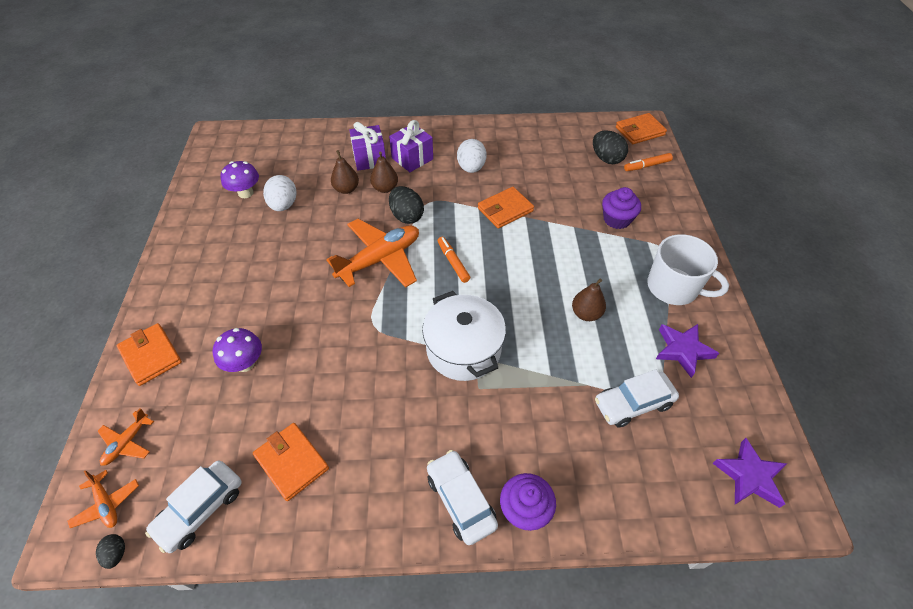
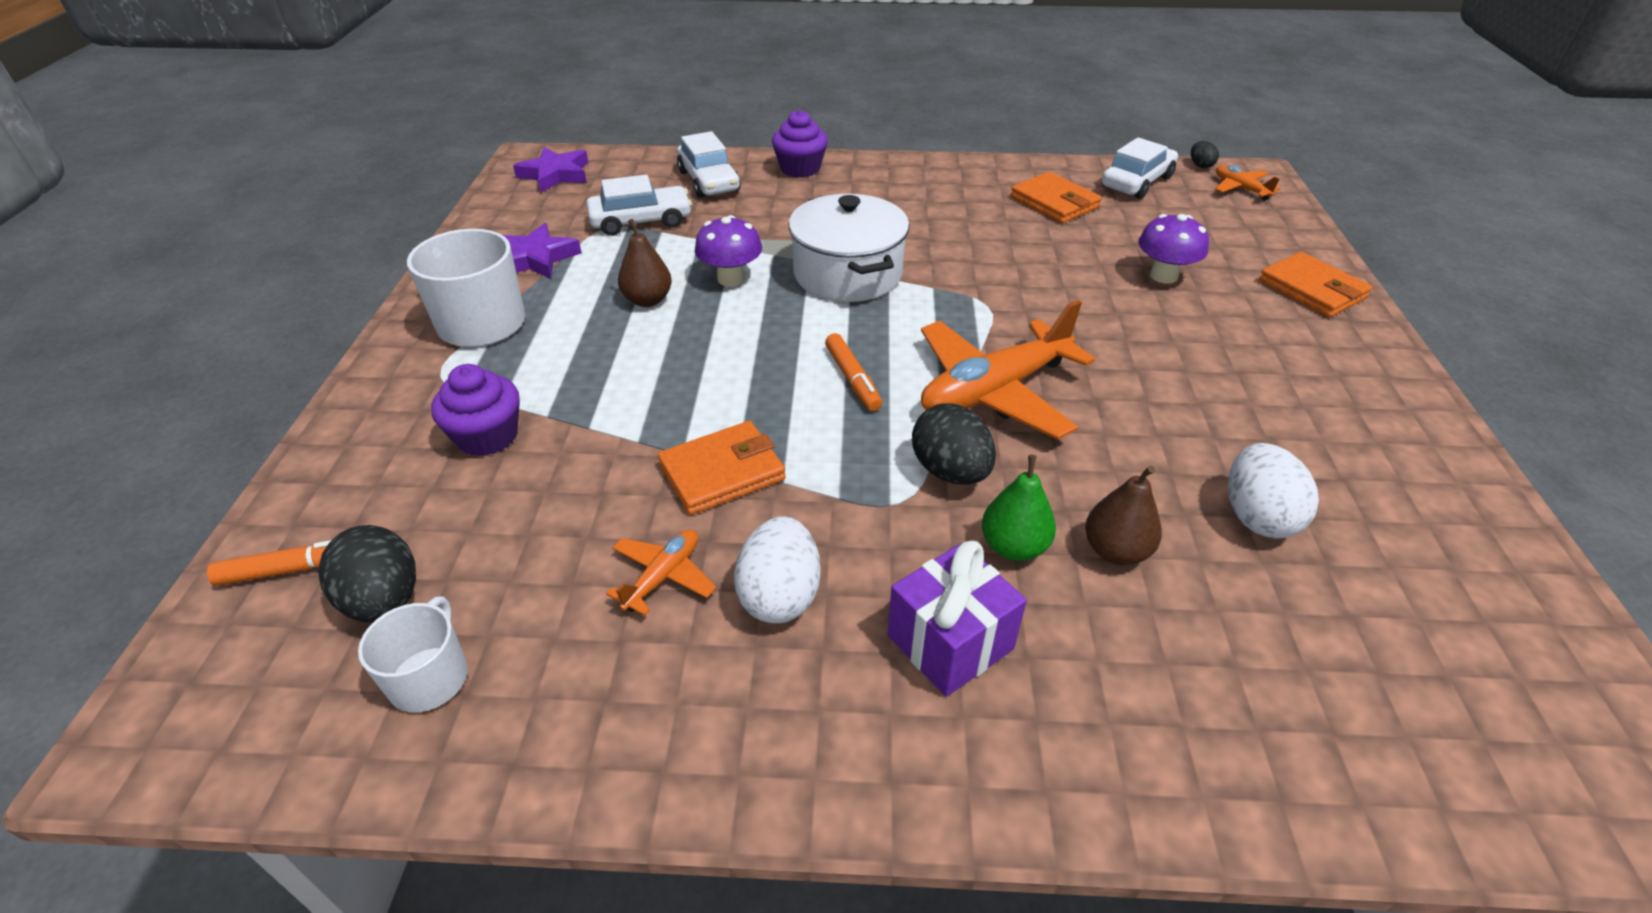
camera: 175 degrees left, 10 degrees down
(127, 442) = (1261, 222): orange plane -> orange plane (663, 577)
(245, 193) = (1380, 557): purple mushroom -> purple mushroom (731, 279)
(369, 158) = (1081, 652): purple gift -> none
(385, 188) = (1013, 547): brown pear -> green pear
(460, 500) = (865, 175): white car -> white car (709, 181)
(574, 141) = (430, 677): none -> white mug
(639, 131) = (188, 707): orange wallet -> none

